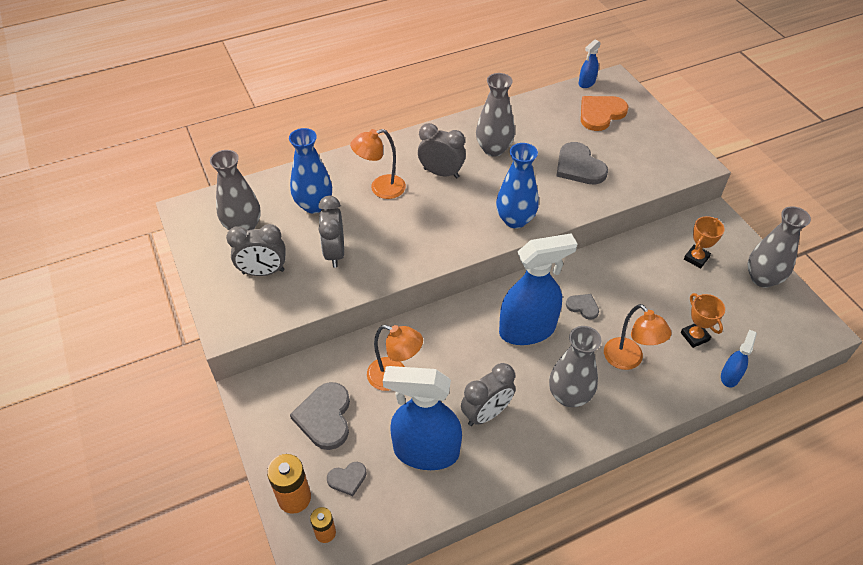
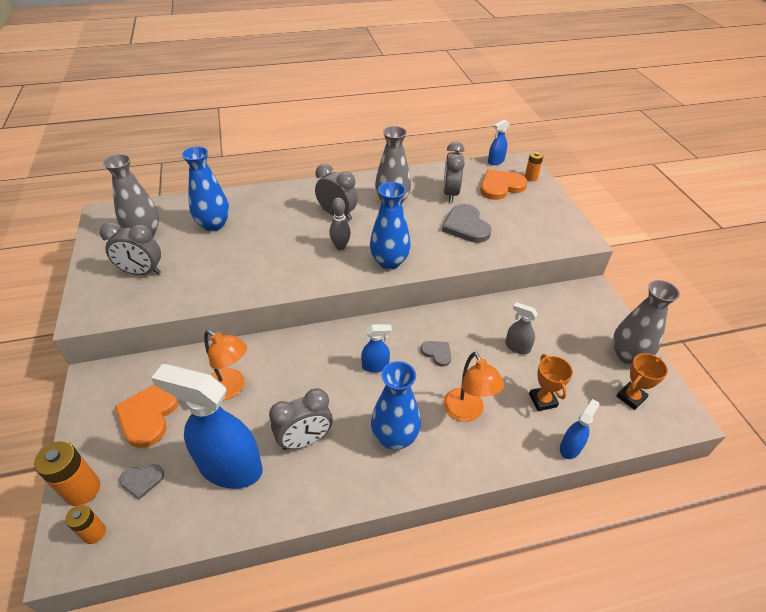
camera: 10 degrees right, 5 degrees down
(325, 417) = (149, 415): grey heart -> orange heart
(335, 253) = (212, 266): grey clock -> grey clock (450, 193)
(380, 189) = (278, 220): orange lamp -> none
(459, 210) = (340, 246): none -> grey bowling pin
(527, 330) = (375, 366): blue spray bottle -> blue spray bottle, size x0.46
(569, 396) = (394, 437): grey vase -> blue vase
(628, 98) = (530, 178): none -> orange battery
(657, 287) = (517, 347): none -> grey spray bottle
(696, 258) = (564, 326): orange trophy -> orange trophy (631, 397)

